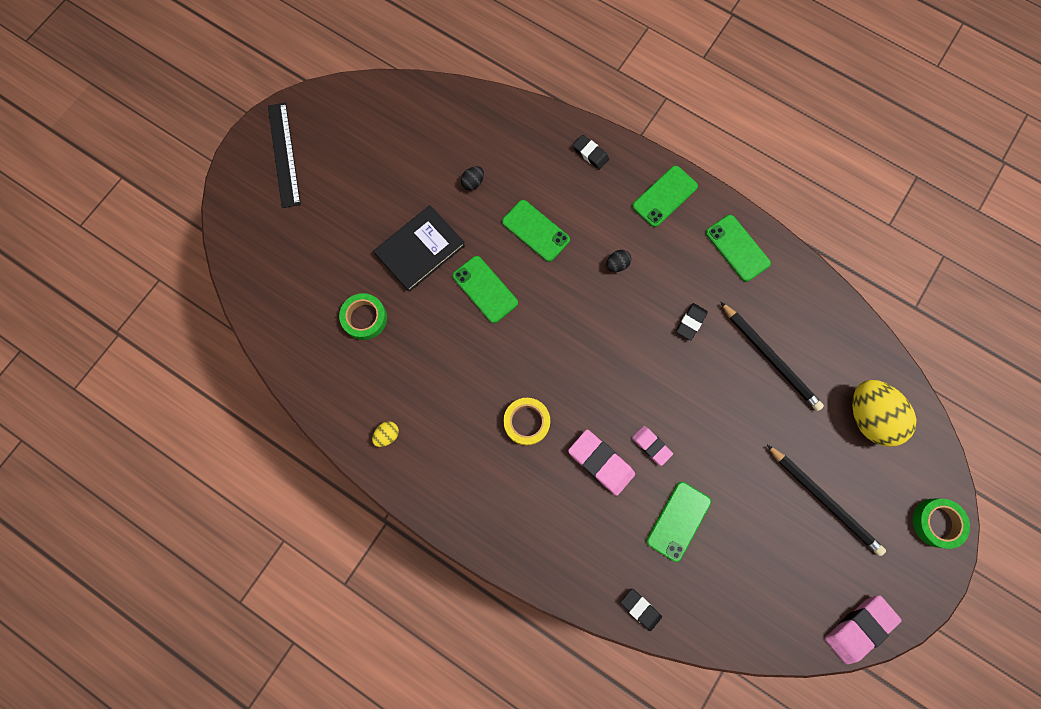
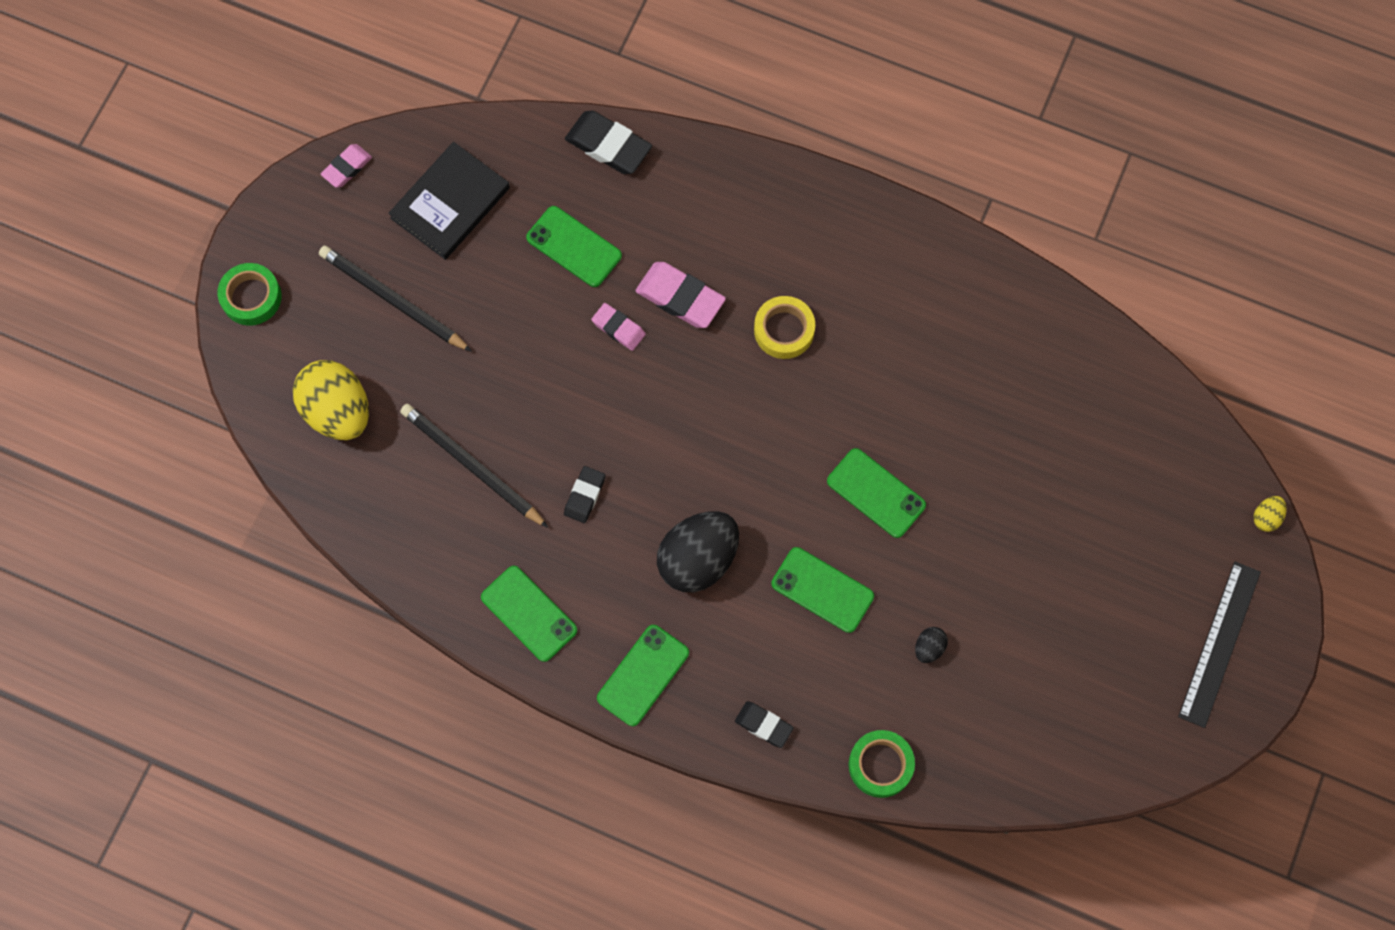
camera: 170 degrees right, 5 degrees down
(284, 154) = (1220, 644): black ruler -> black ruler turned 45 degrees clockwise
(365, 318) = (1030, 426): green tape -> green tape (880, 765)
(387, 435) = (958, 285): yellow egg -> yellow egg (1266, 517)
(420, 250) = (980, 534): black book -> black book (450, 203)
(617, 264) = (698, 560): black egg -> black egg, size x2.36
(640, 609) = (608, 146): black eraser -> black eraser, size x1.65
(678, 521) = (574, 247): green phone -> green phone turned 75 degrees counterclockwise
(859, 628) = (347, 167): pink eraser -> pink eraser, size x0.60

